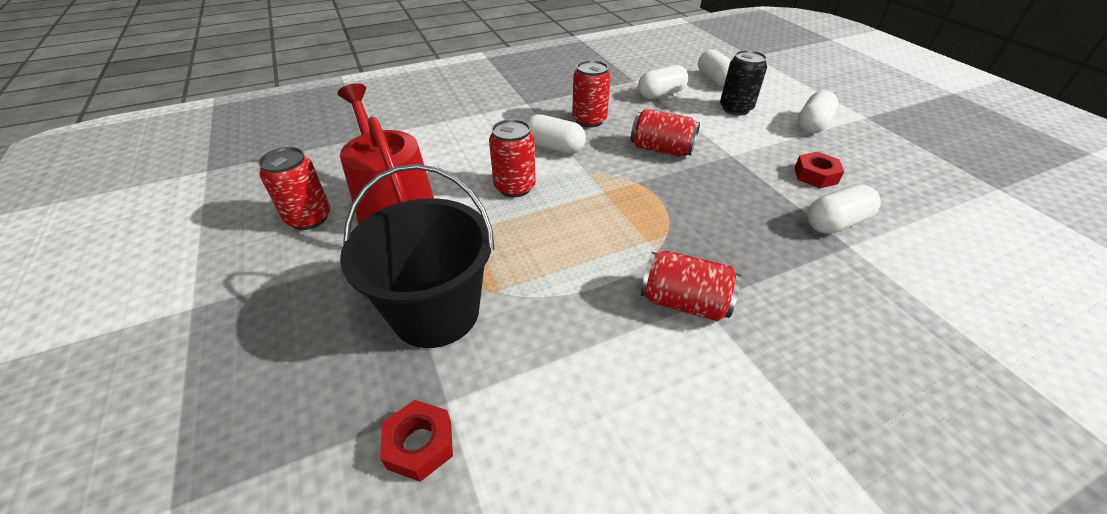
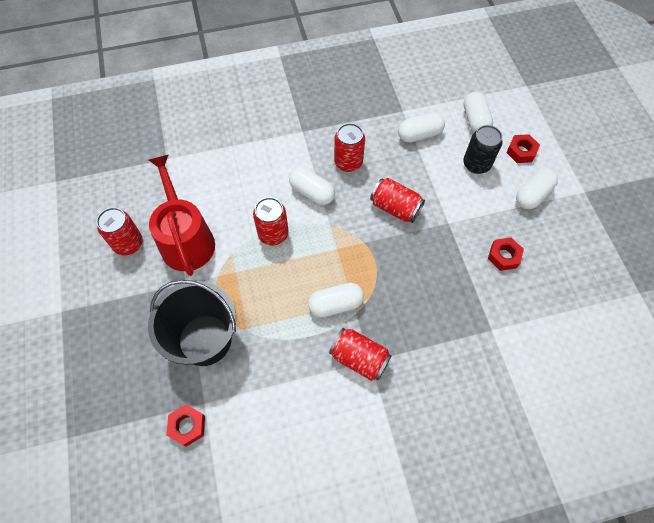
camera: 10 degrees right, 20 degrees up
(777, 96) = (521, 151): none -> red nut
(835, 223) = (493, 307): white capsule -> white capsule (335, 304)

